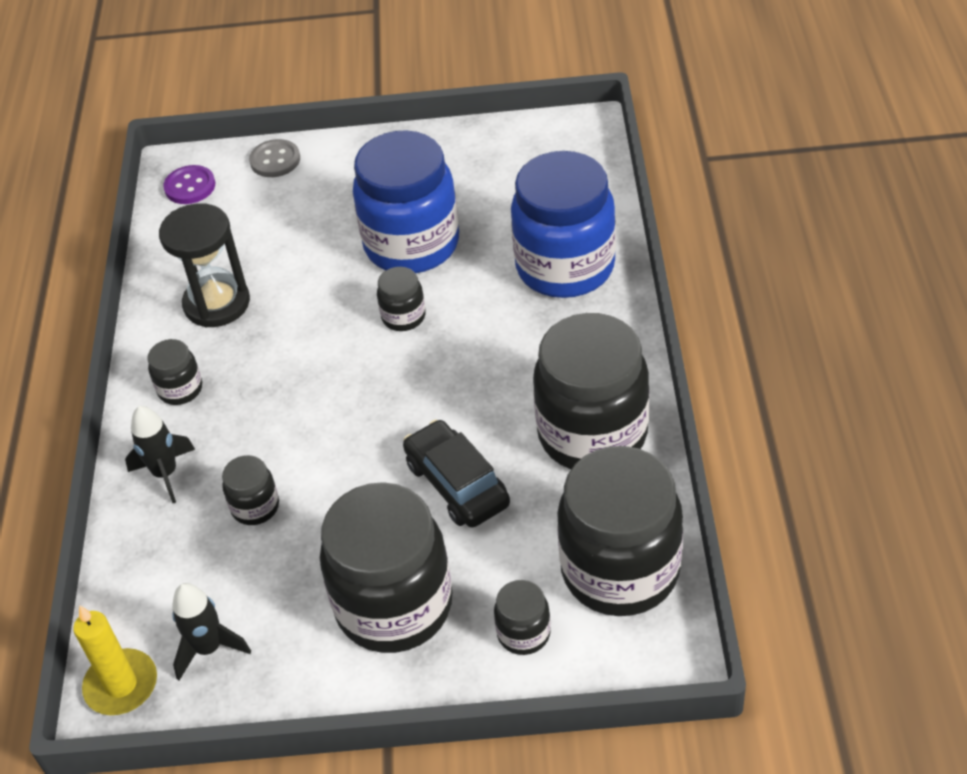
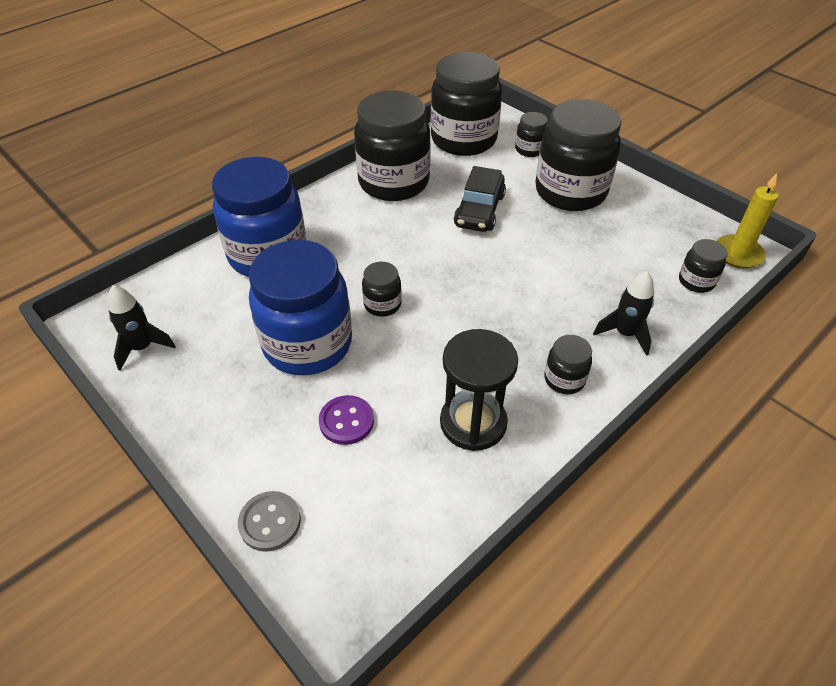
camera: 135 degrees left, 0 degrees up
(190, 186) = (361, 572): purple button -> purple button (346, 421)
(208, 648) = (677, 237): black rocket -> black rocket (142, 348)
(255, 507) = (590, 276): black jar -> black jar (696, 281)

